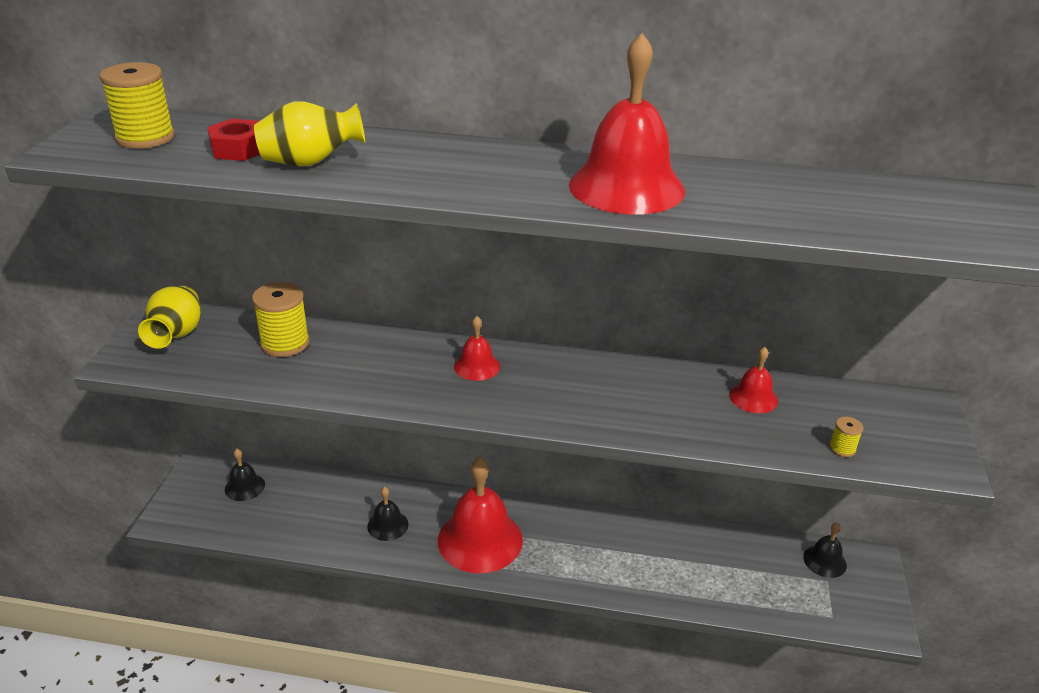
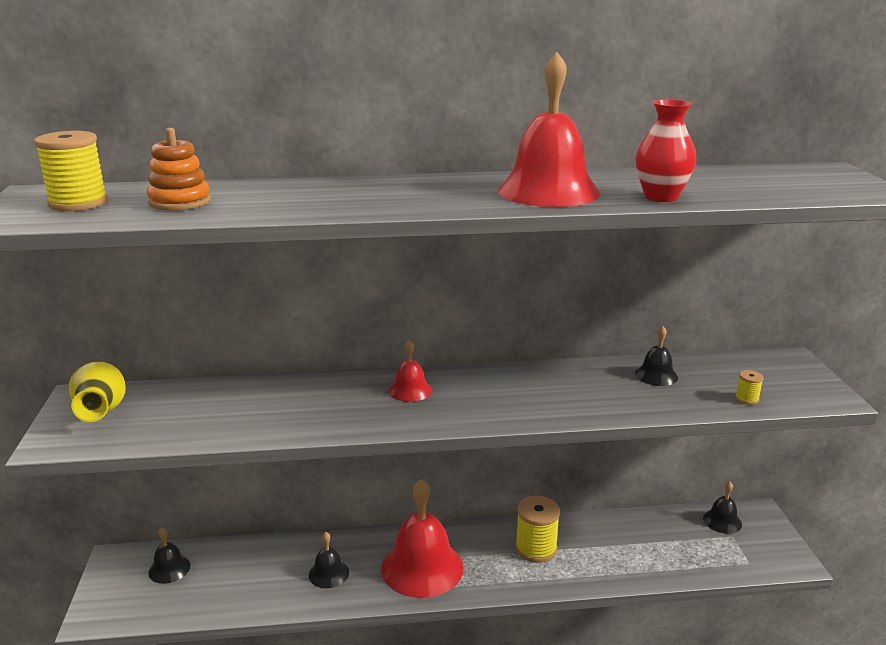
camera: 15 degrees left, 10 degrees down
(239, 149) = (180, 202): red nut -> orange stacking toy
(285, 343) = (217, 401): yellow spool -> yellow spool (536, 548)
(310, 163) = (257, 204): yellow vase -> none
(749, 215) = (661, 197): none -> red vase
(753, 398) = (656, 375): red bell -> black bell

